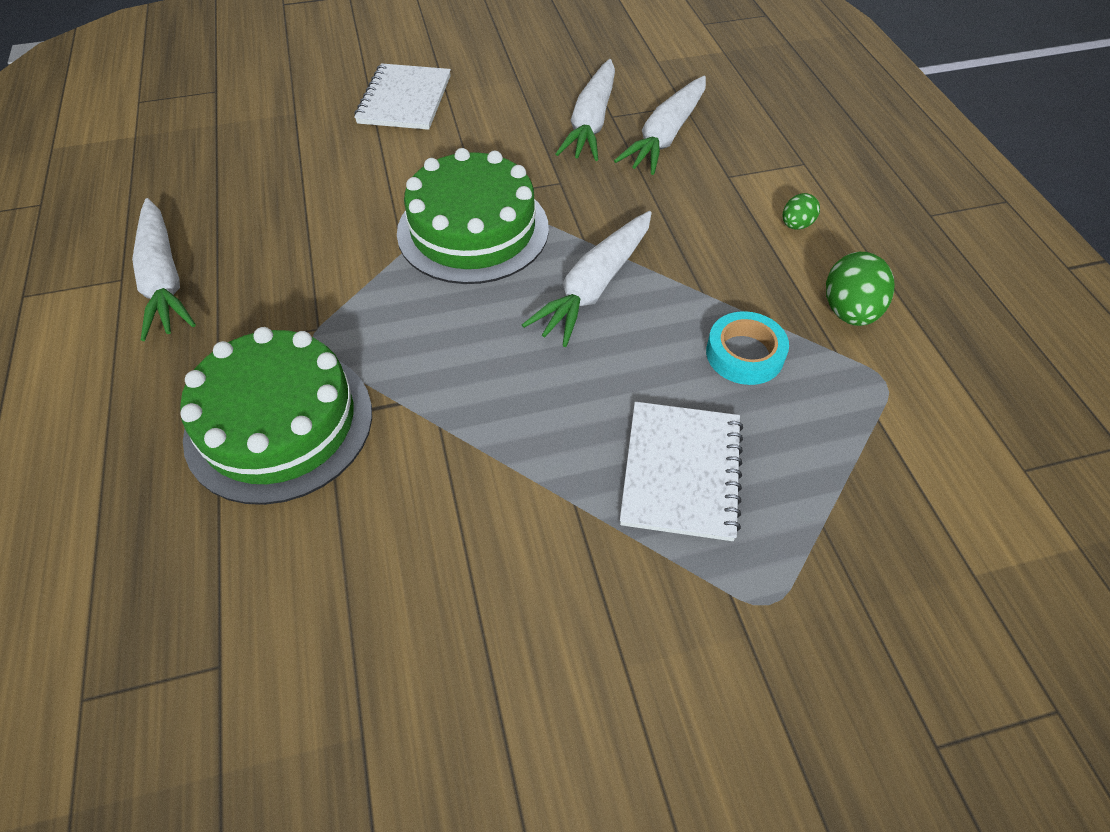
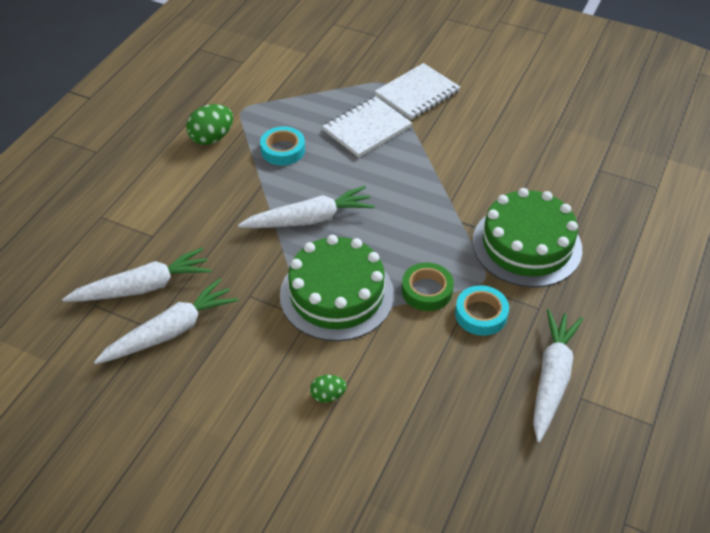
camera: 140 degrees left, 5 degrees down
(288, 299) = (481, 314): none -> turquoise tape
(374, 289) = (427, 290): none -> green tape
(405, 100) = (270, 452): white notebook -> white notebook (417, 93)
(796, 225) = (166, 187): green egg -> green egg (328, 395)

